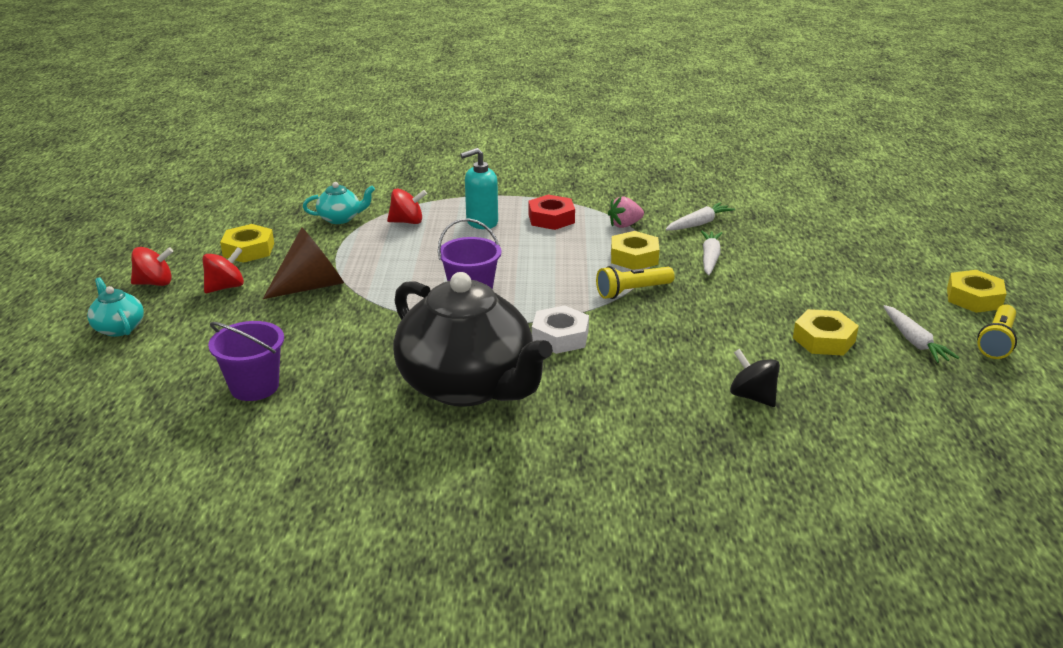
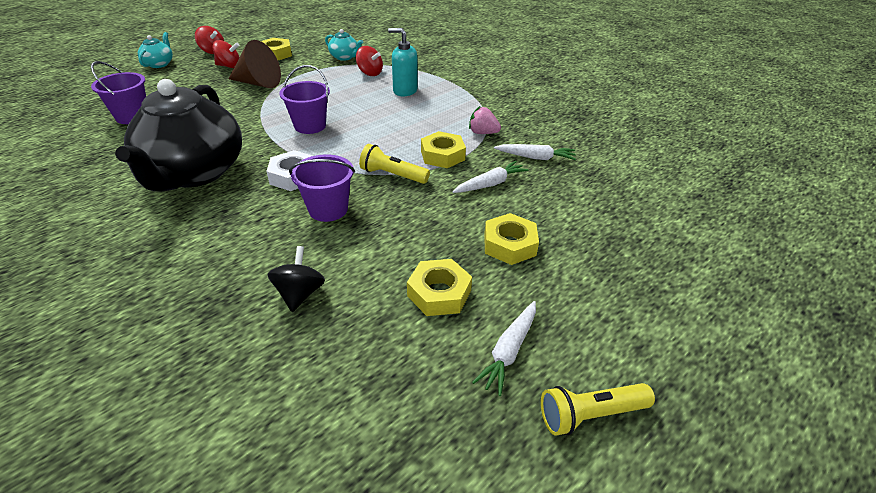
camera: 45 degrees right, 10 degrees up
(551, 218) = (447, 107): red nut -> none
(644, 340) = (328, 209): none -> purple bucket
(974, 298) = (656, 358): yellow nut -> yellow nut (509, 245)

